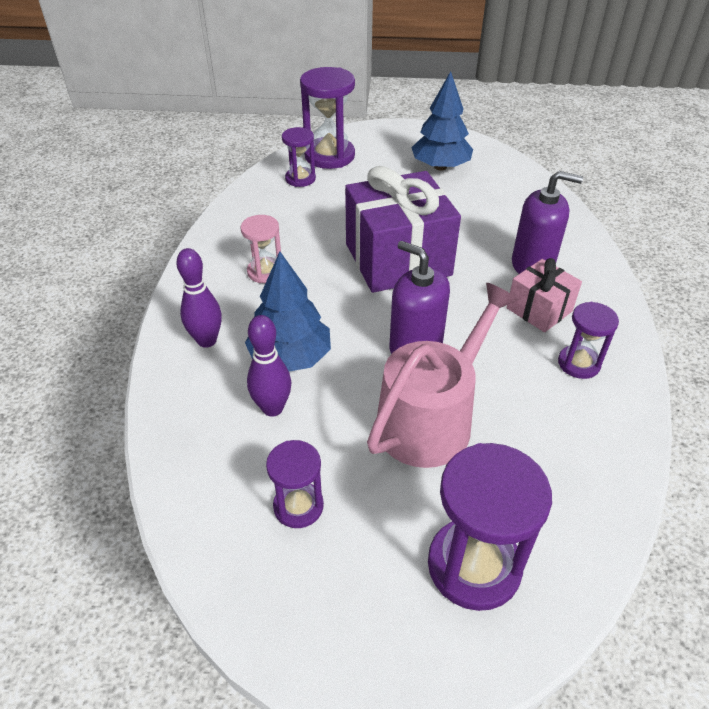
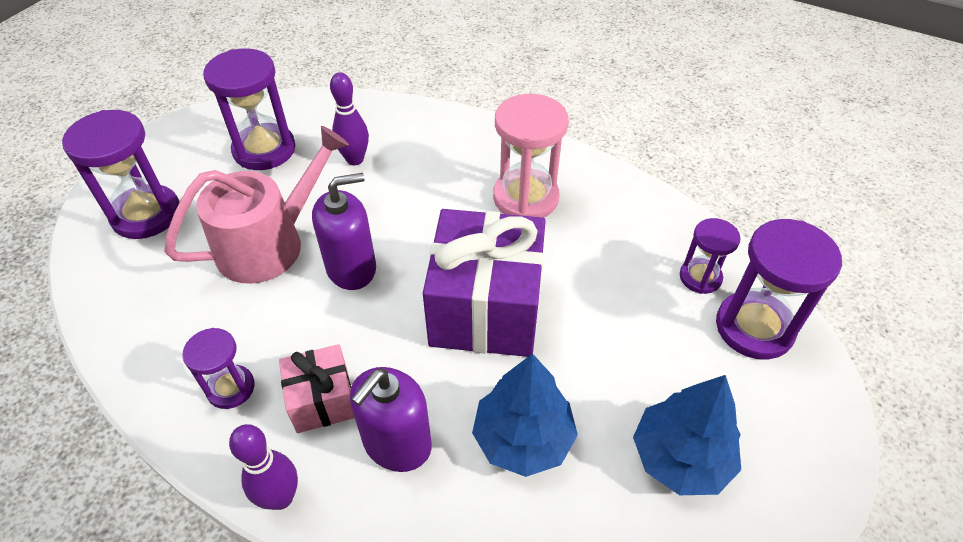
camera: 115 degrees right, 5 degrees up
(207, 340) = (454, 142): purple bowling pin -> purple bowling pin (281, 497)
(265, 272) = (525, 198): pink hourglass -> pink hourglass, size x1.73
(290, 357) = (399, 183): blue tree -> blue tree (523, 438)
(298, 506) = (264, 150): purple hourglass -> purple hourglass, size x1.73
(431, 419) = (269, 244): pink watering can -> pink watering can turned 105 degrees counterclockwise

